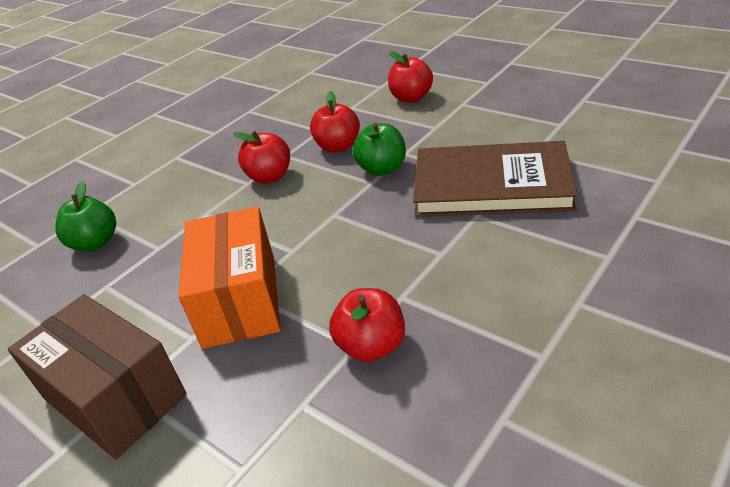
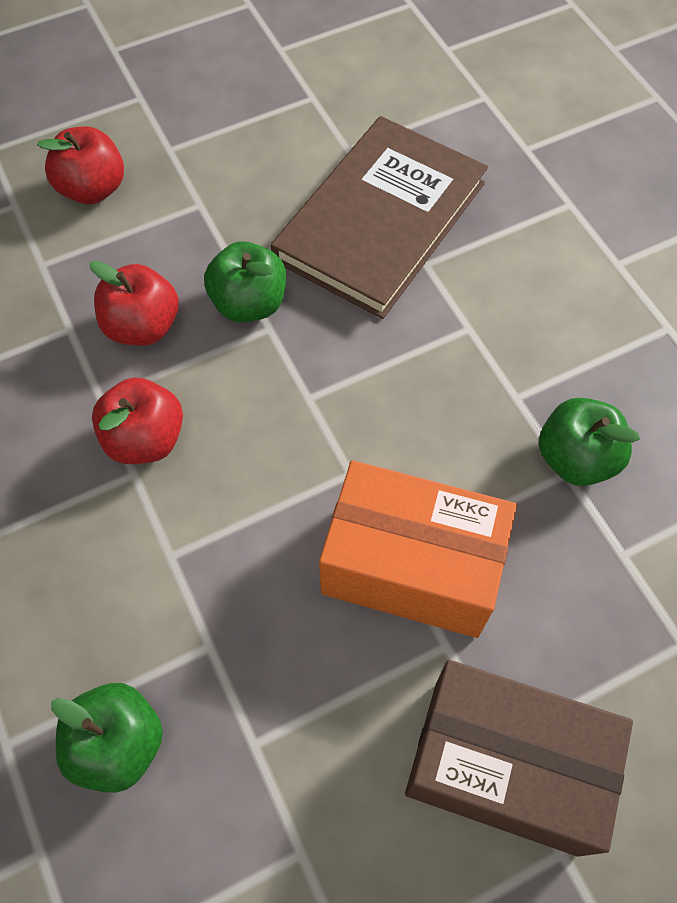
camera: 70 degrees left, 25 degrees up
(114, 397) = (504, 766): brown box -> brown box turned 45 degrees clockwise
(371, 346) = (576, 458): red apple -> green apple

